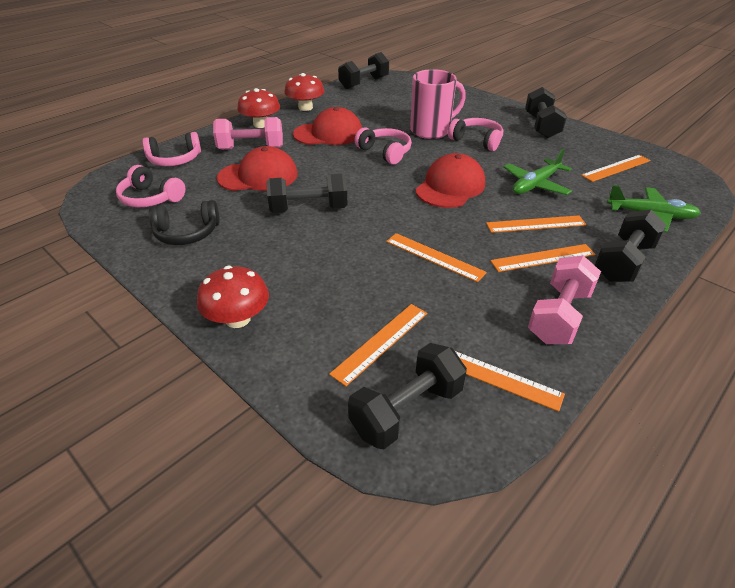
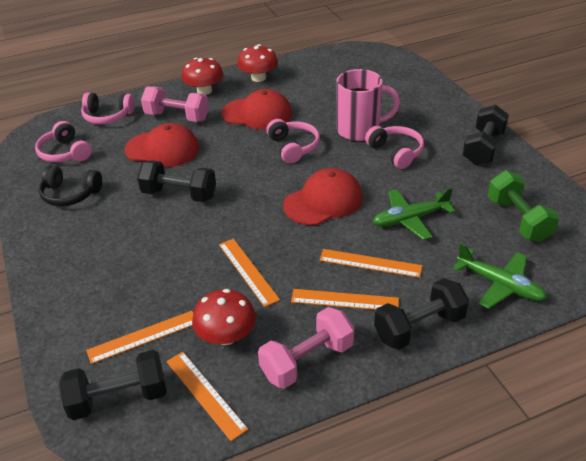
camera: 25 degrees right, 0 degrees up
(238, 319) = (56, 283): red mushroom -> red mushroom (226, 336)
(364, 83) = (339, 56): black dumbbell -> none
(616, 168) = (518, 220): orange ruler -> green dumbbell

